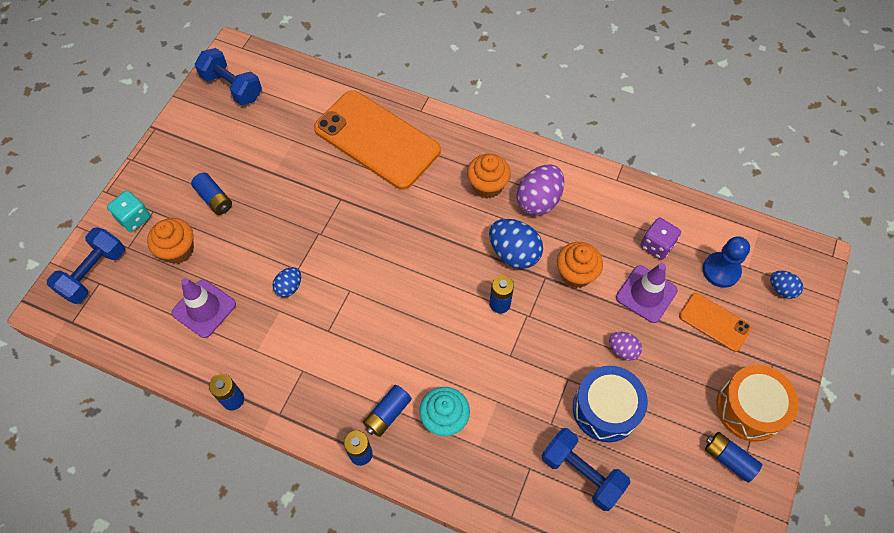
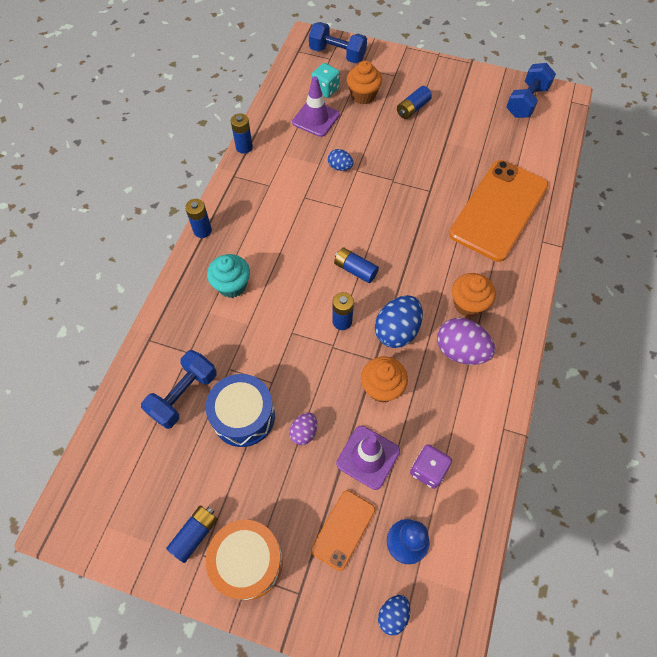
camera: 85 degrees right, 0 degrees up
(134, 218) = (386, 66): turquoise dice -> turquoise dice (325, 89)
(387, 414) = (235, 245): blue battery -> blue battery (355, 270)

